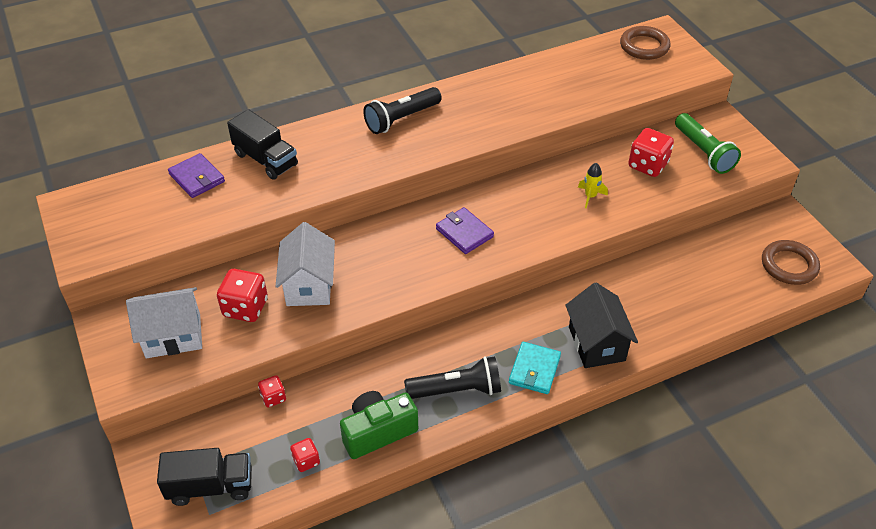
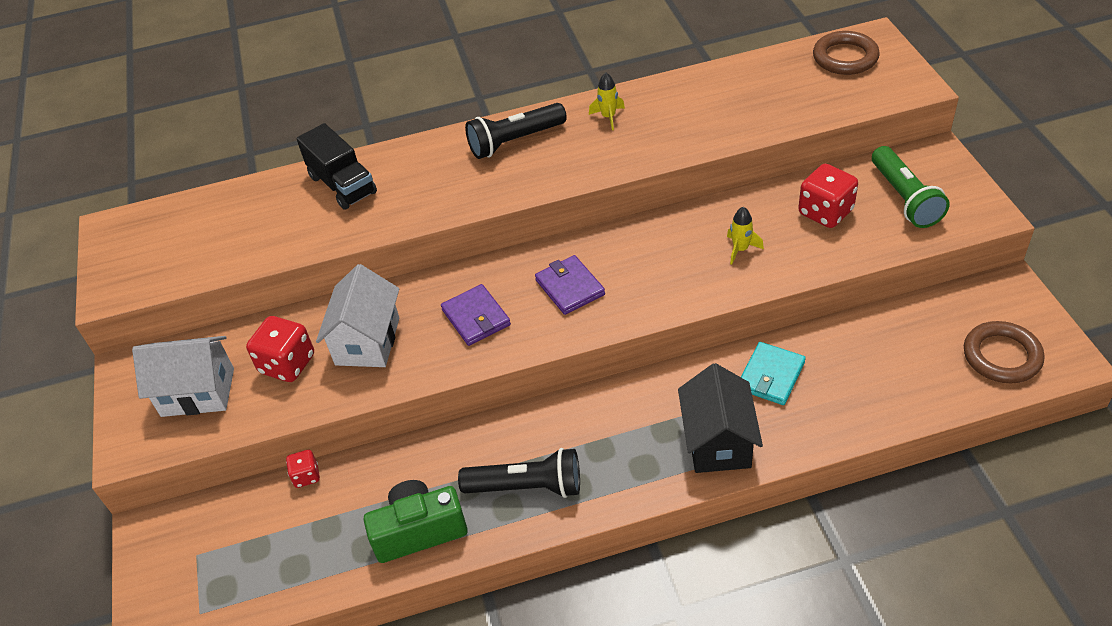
camera: 15 degrees right, 0 degrees up
(197, 178) = (259, 203): purple wallet -> purple wallet (476, 317)
(210, 486) = (209, 579): black truck -> none
(306, 461) = (326, 559): red dice -> none
(472, 97) = (608, 117): none -> yellow rocket
(534, 370) = (630, 469): turquoise wallet -> turquoise wallet (771, 376)

